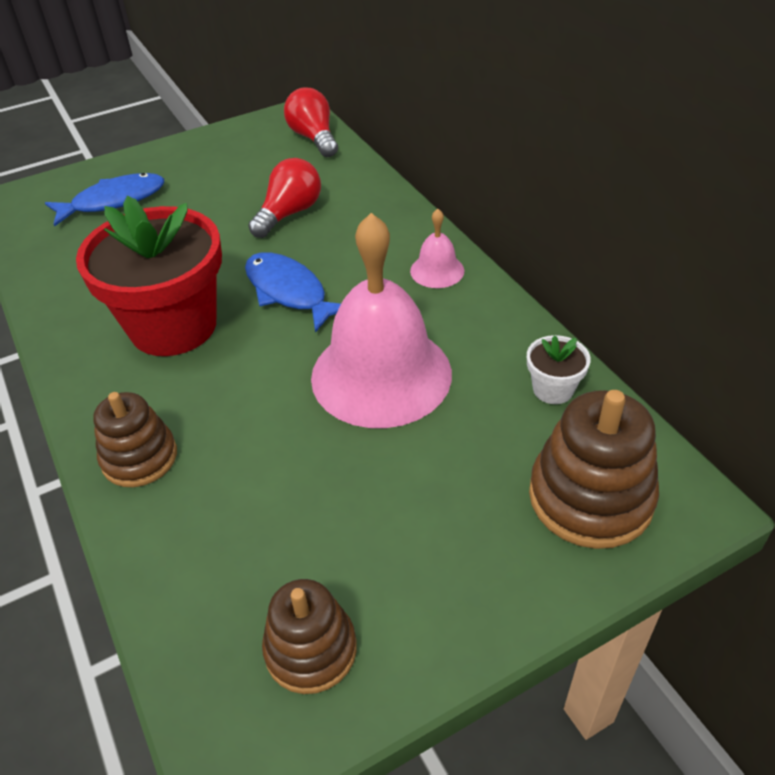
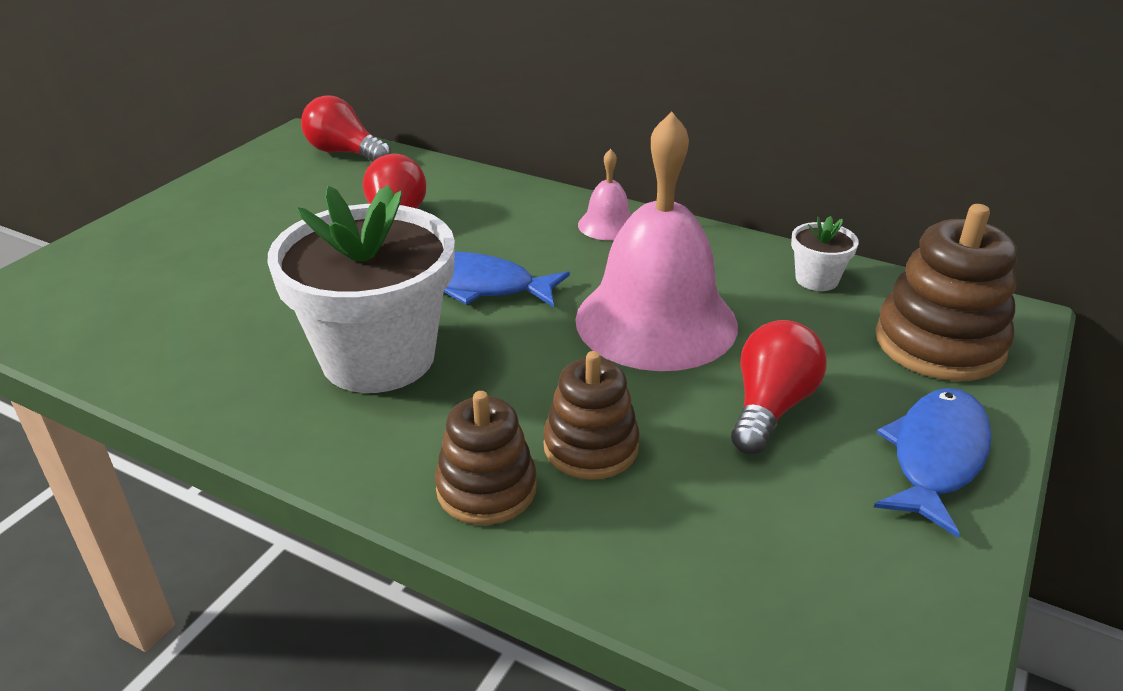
camera: 35 degrees left, 10 degrees down
(113, 201) = (151, 268): blue fish -> blue fish (936, 457)
(173, 326) = (378, 357): red flower pot -> white flower pot
(311, 649) = (867, 565): brown stacking toy -> brown stacking toy (591, 447)
(385, 488) = (770, 407): none -> red light bulb

